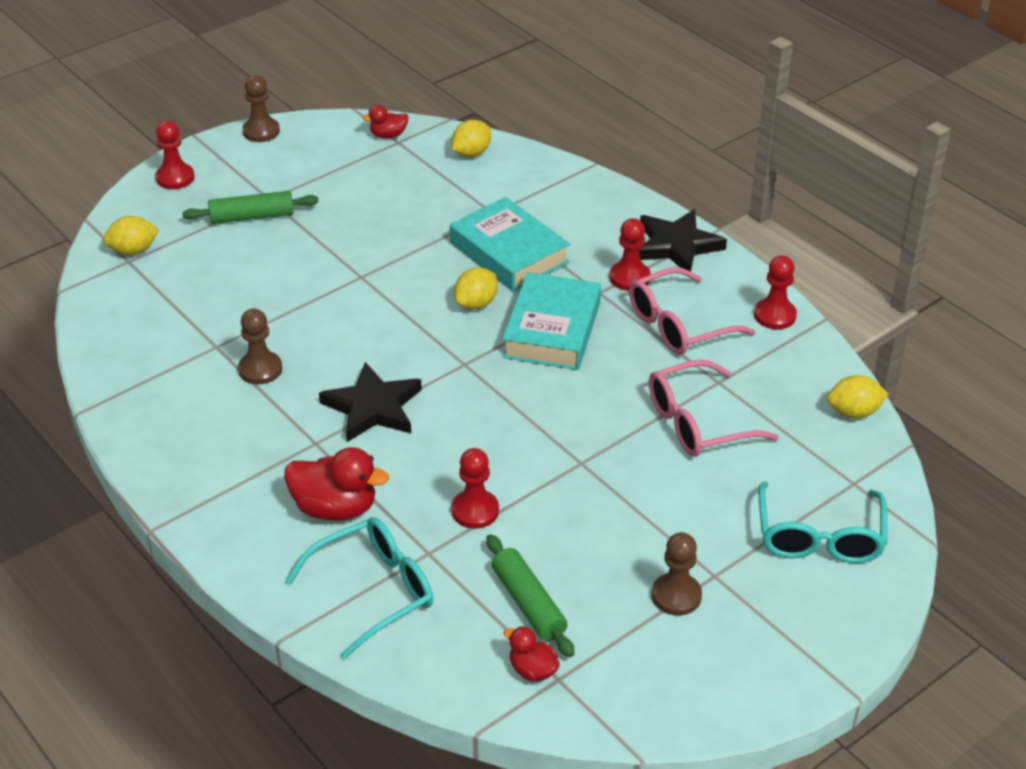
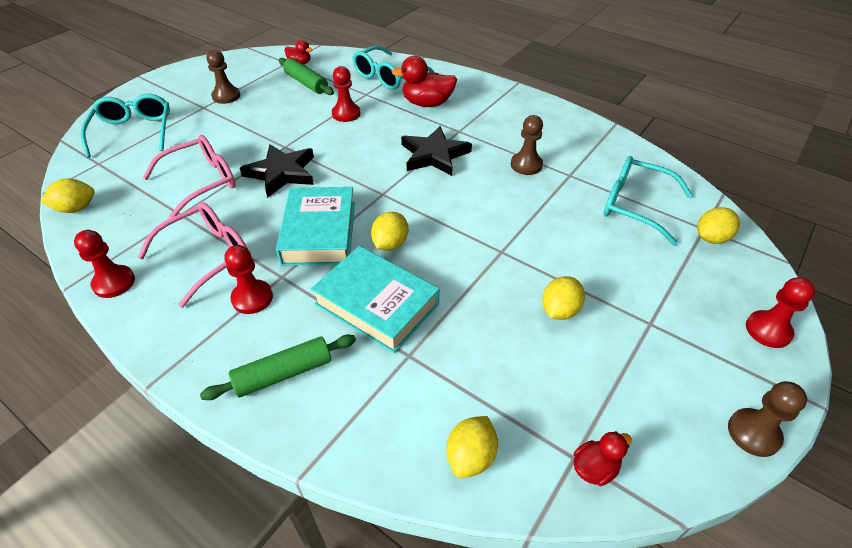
camera: 165 degrees right, 5 degrees up
(176, 296) = (635, 205): none -> turquoise glasses
(252, 217) = (647, 296): green rolling pin -> green rolling pin (283, 373)
(341, 220) = (559, 310): none -> yellow lemon
(677, 245) = (200, 350): black star -> black star (282, 173)

